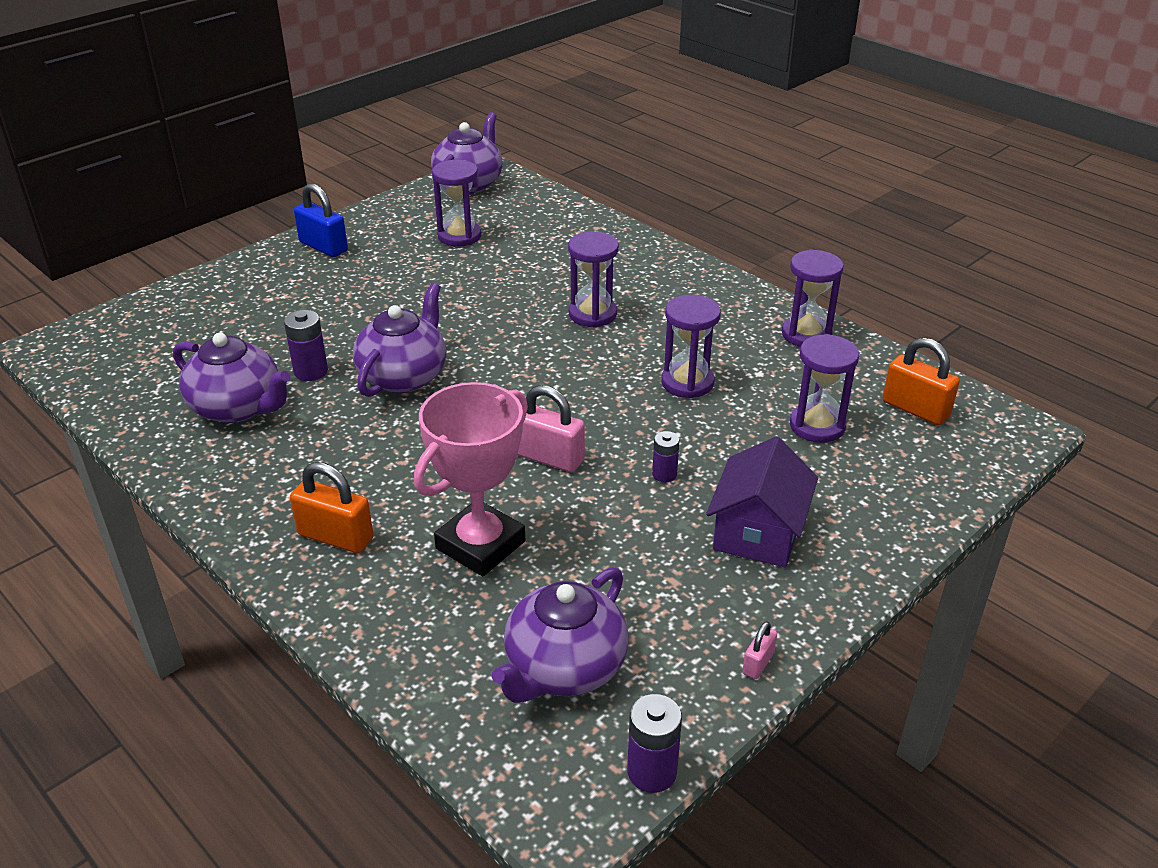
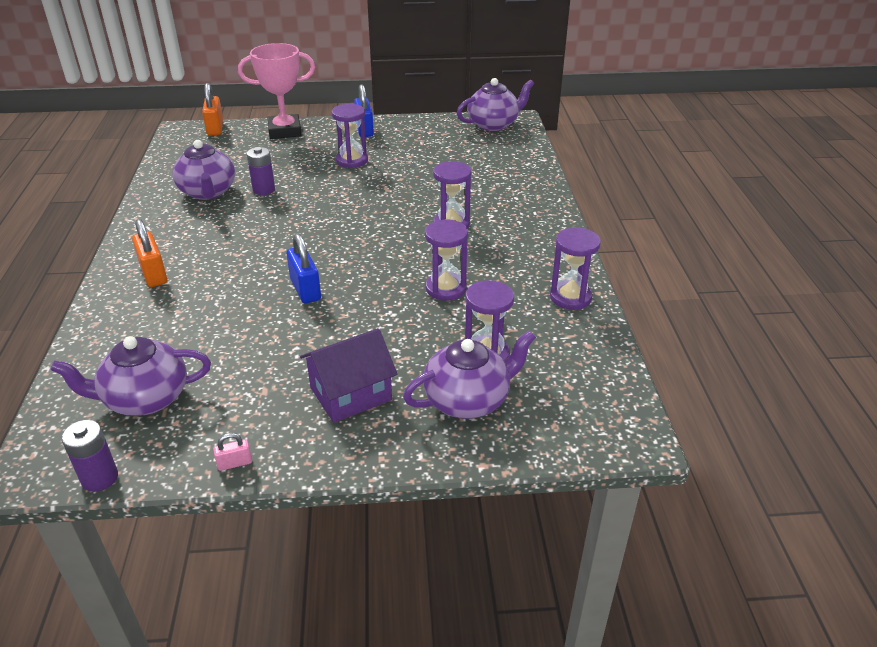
camera: 40 degrees right, 0 degrees up
(404, 376) = (302, 212): purple teapot -> purple teapot (468, 400)
(459, 236) = (443, 151): purple hourglass -> purple hourglass (352, 160)
(480, 545) = (205, 315): pink trophy -> pink trophy (285, 131)
(549, 457) = (305, 289): pink padlock -> blue padlock
(664, 474) = (350, 332): purple battery -> none
(915, 409) = (572, 381): orange padlock -> orange padlock (215, 128)

